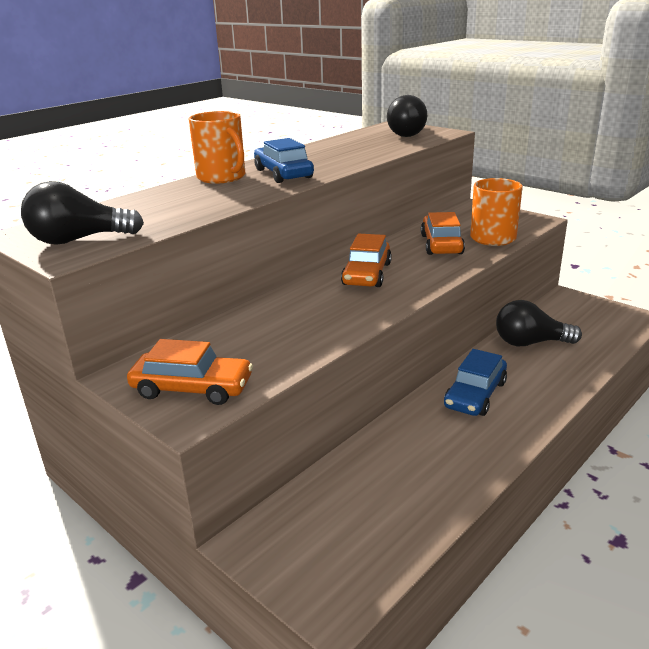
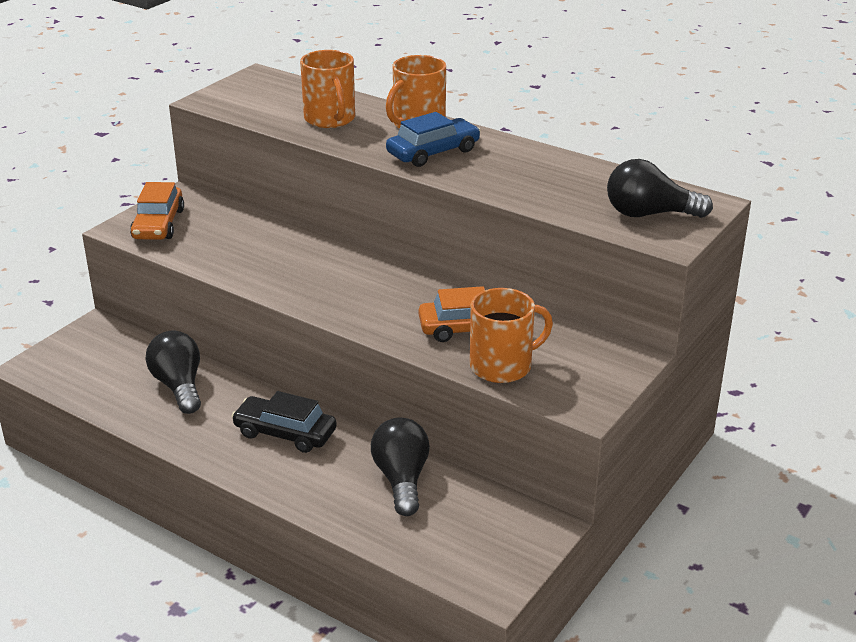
camera: 80 degrees right, 5 degrees up
(79, 240) = (240, 97): black light bulb -> black light bulb (179, 386)
(181, 204) = (330, 119): none -> orange mug
(367, 274) = (374, 283): orange car -> none
(475, 394) = (285, 433): blue car -> black car

